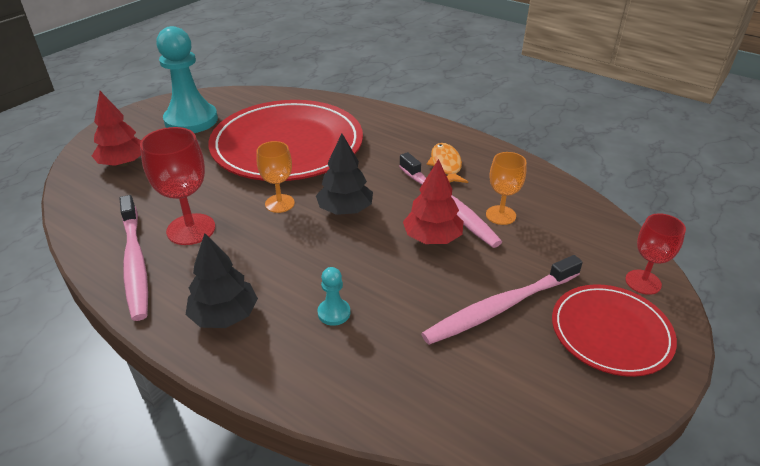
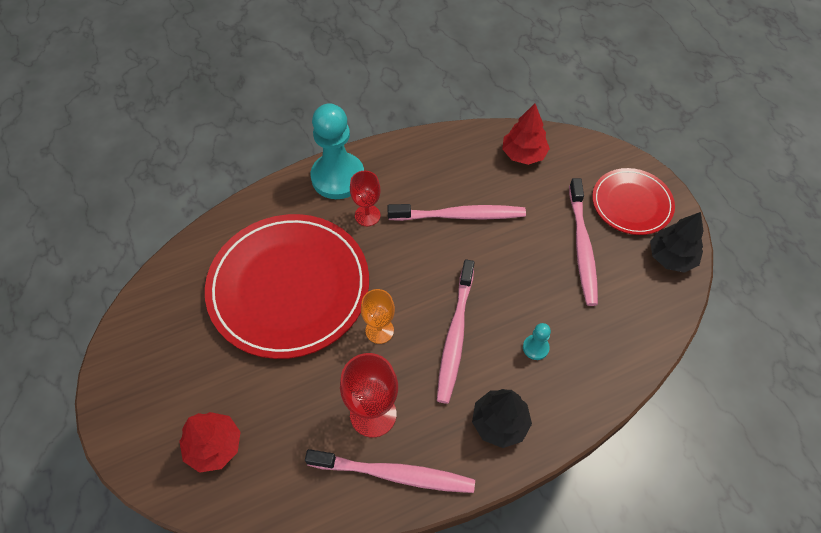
camera: 60 degrees left, 20 degrees up
(191, 120) = (172, 356): turquoise pawn -> turquoise pawn (338, 177)
(306, 250) = (455, 336): none -> pink toothbrush
(345, 210) = (420, 286): black tree -> black tree (671, 257)
(432, 238) = (490, 246): red tree -> red tree (523, 154)
(446, 165) = (405, 187): orange fish -> none
(500, 215) = (491, 190): orange goblet -> none
(643, 282) = (600, 158): red goblet -> red goblet (367, 215)

